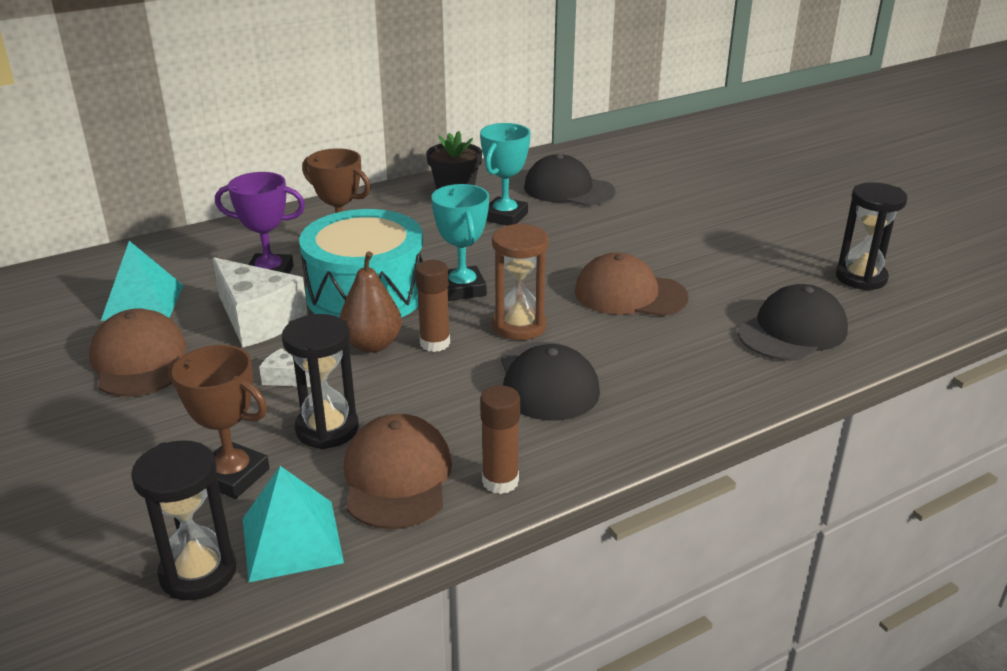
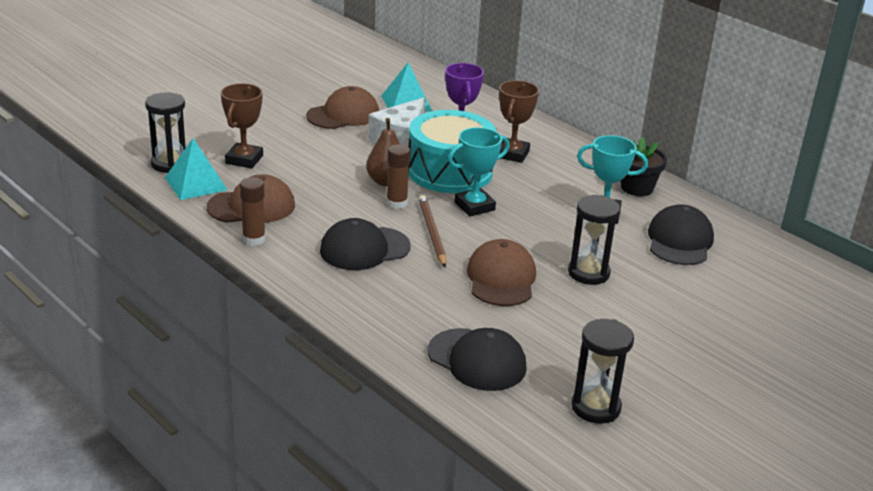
camera: 75 degrees right, 0 degrees up
(285, 378) = (339, 159): white cheese -> none
(327, 429) = (291, 179): black hourglass -> black hourglass (588, 273)
(519, 326) = (432, 233): brown hourglass -> brown pencil

